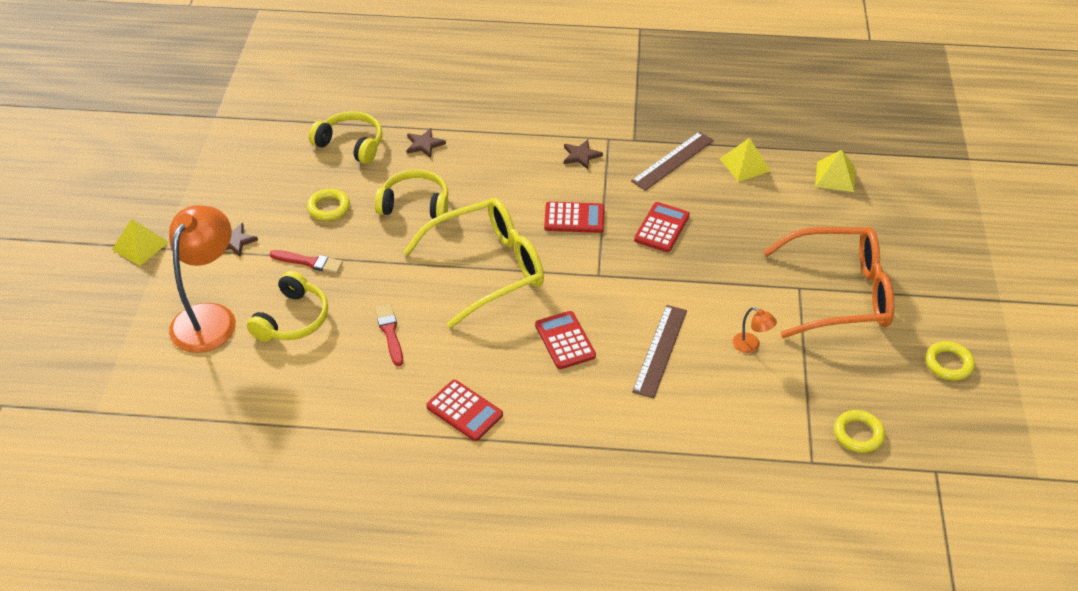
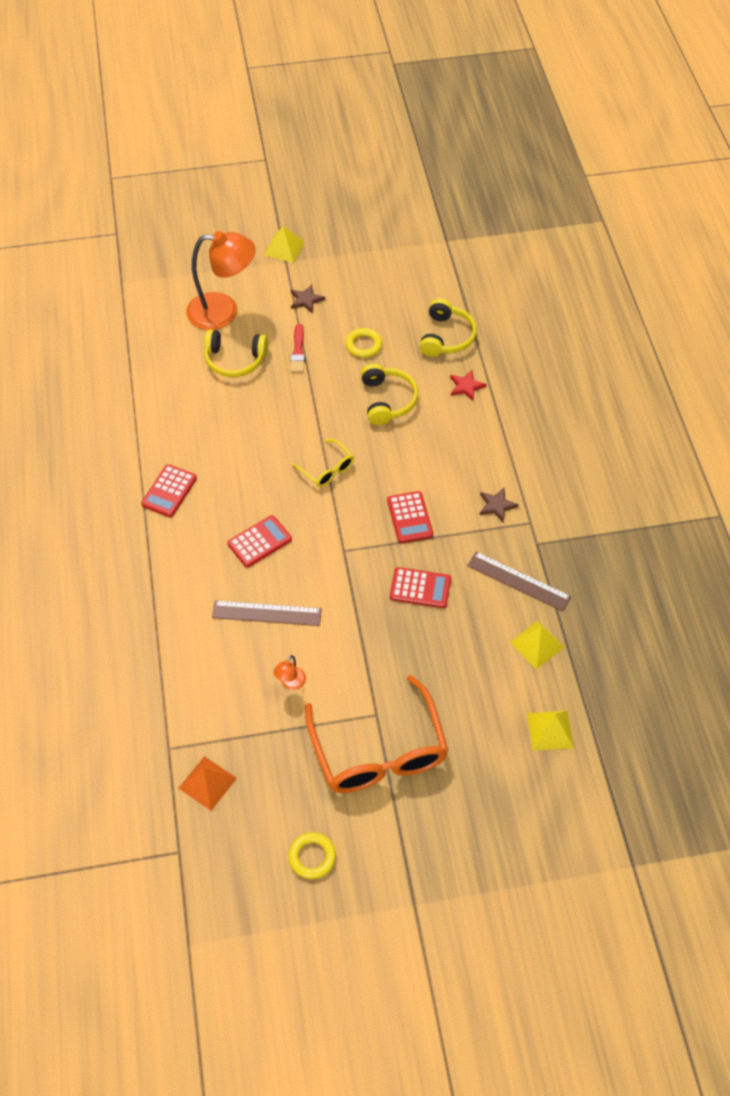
camera: 75 degrees right, 10 degrees up
(390, 332) = (237, 423): red brush -> none
(424, 144) = (466, 386): brown star -> red star
(487, 268) = (327, 469): yellow glasses -> yellow glasses, size x0.47
(858, 434) = (207, 783): yellow ring -> orange pyramid

